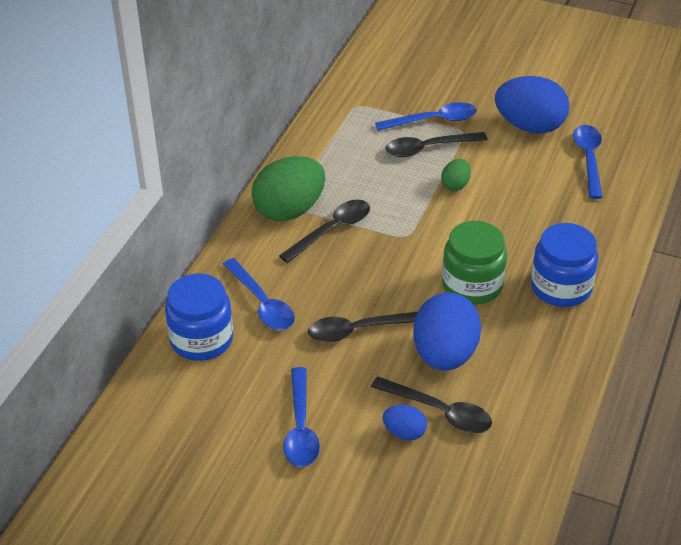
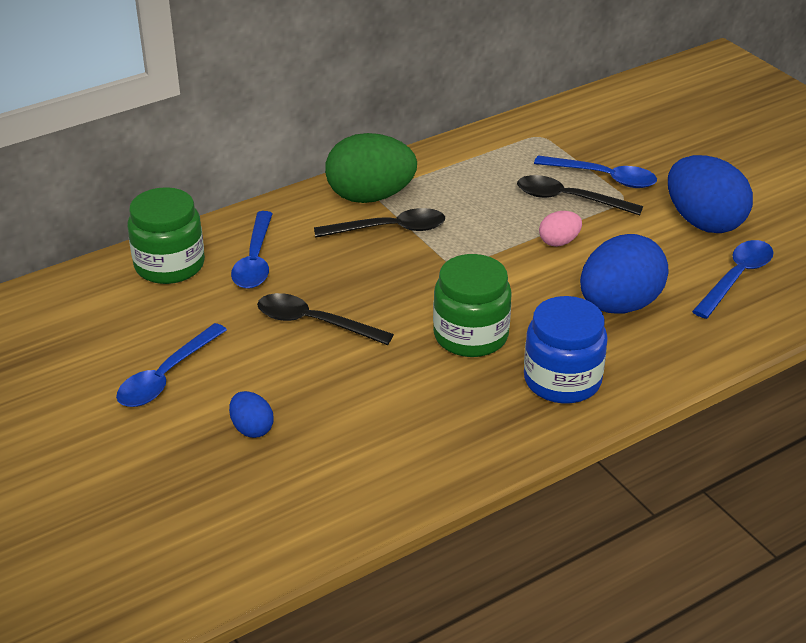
camera: 35 degrees right, 5 degrees down
(201, 339) = (169, 265): blue jar -> green jar
(440, 412) = (306, 428): black spoon -> none
(445, 355) = (370, 382): blue egg -> blue egg (619, 305)
(455, 185) = (559, 242): green egg -> pink egg

